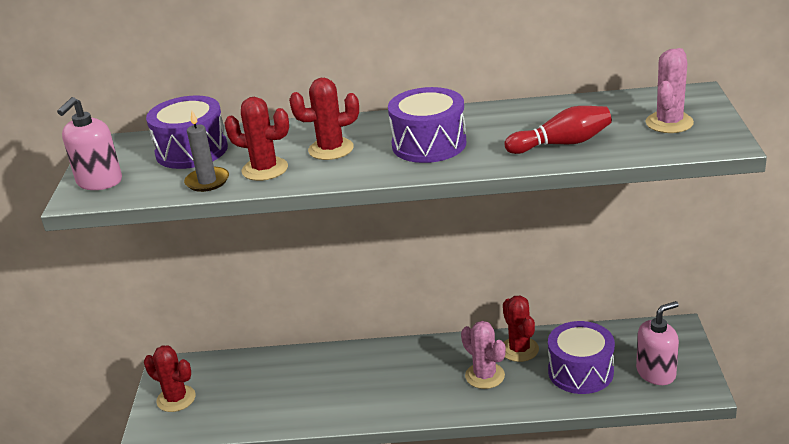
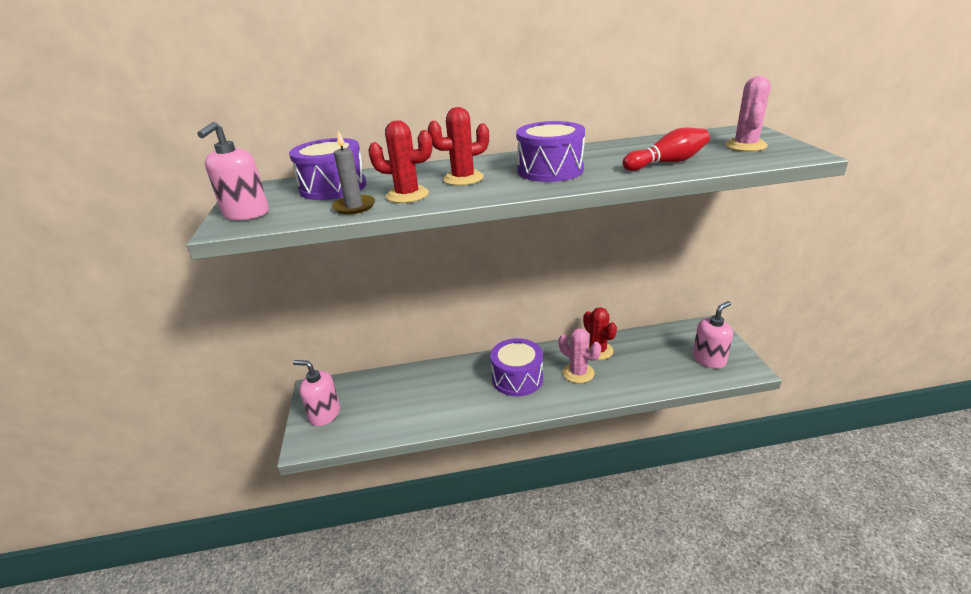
camera: 10 degrees left, 0 degrees up
(176, 399) = (325, 414): red cactus -> pink soap dispenser
(580, 372) = (651, 363): purple drum -> purple drum (517, 378)

